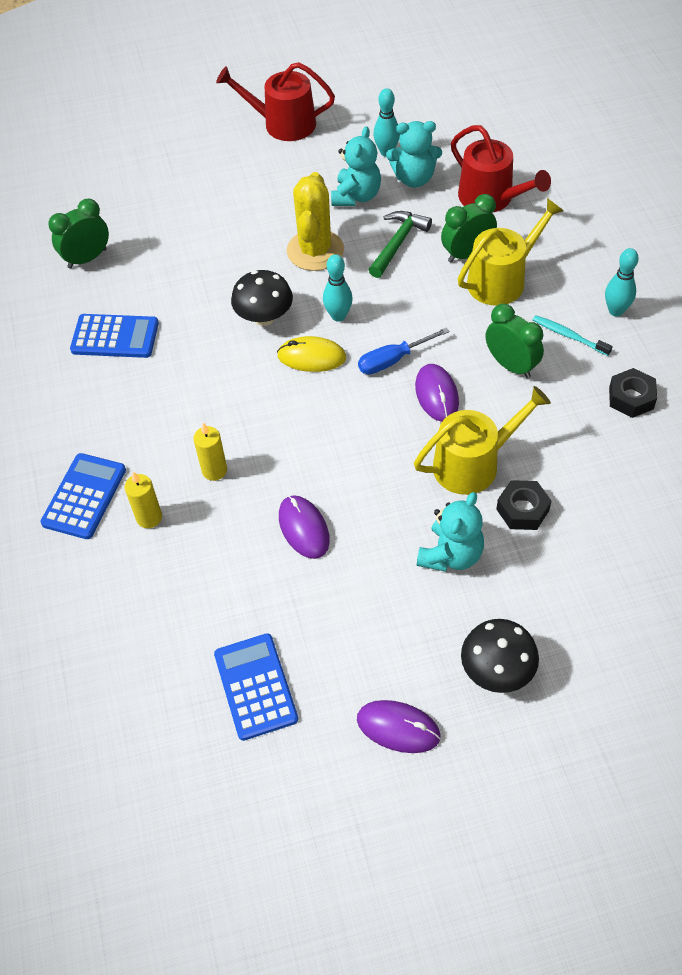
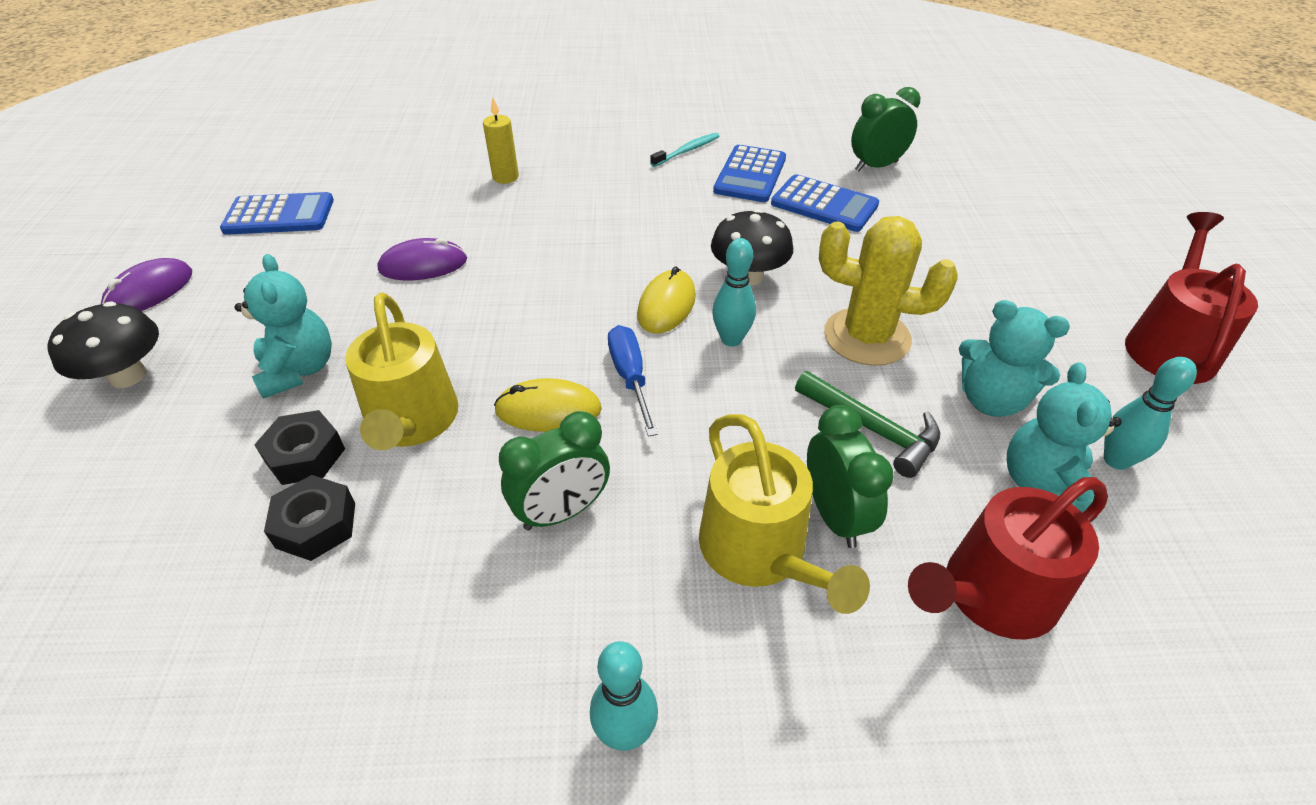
camera: 100 degrees right, 10 degrees down
(84, 496) = (553, 147): blue calculator -> blue calculator (824, 204)
(87, 258) = (876, 166): green clock -> green clock turned 90 degrees counterclockwise
(214, 470) = (536, 218): yellow candle -> none
(437, 394) = (548, 410): purple mouse -> yellow mouse
(451, 555) = (299, 370): turquoise teddy bear -> turquoise teddy bear turned 150 degrees counterclockwise
(569, 336) = (591, 620): turquoise toothbrush -> turquoise toothbrush (687, 151)
(631, 398) = (405, 677): black nut -> black nut (316, 525)

